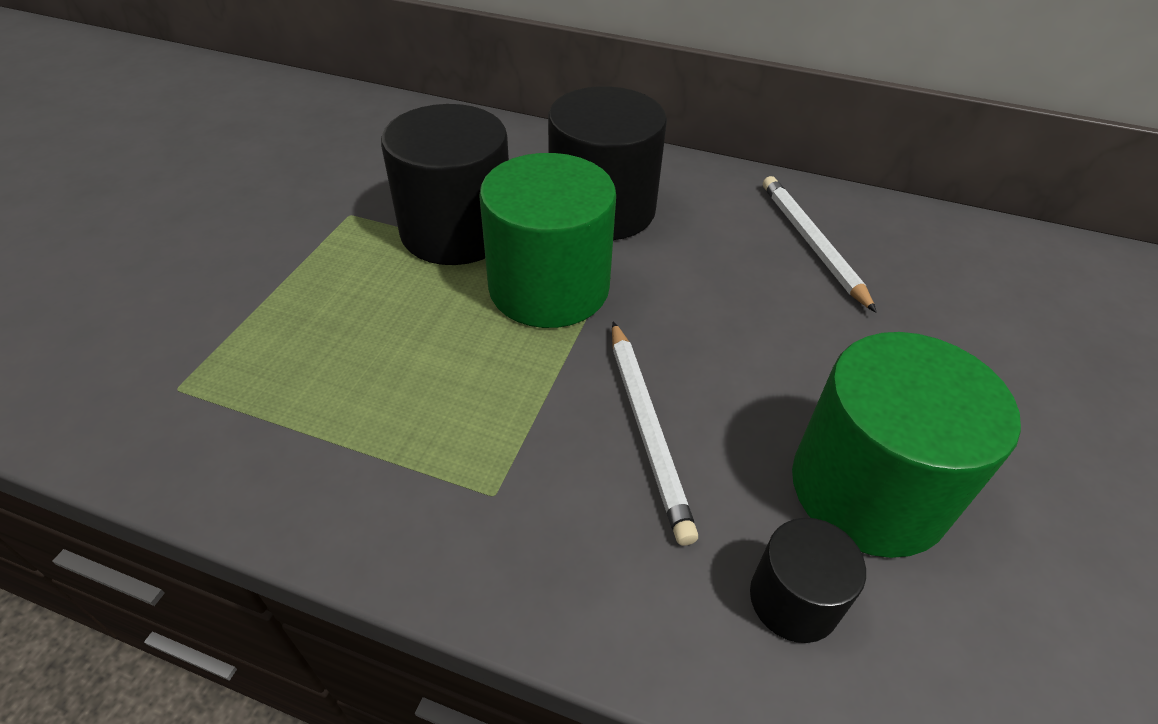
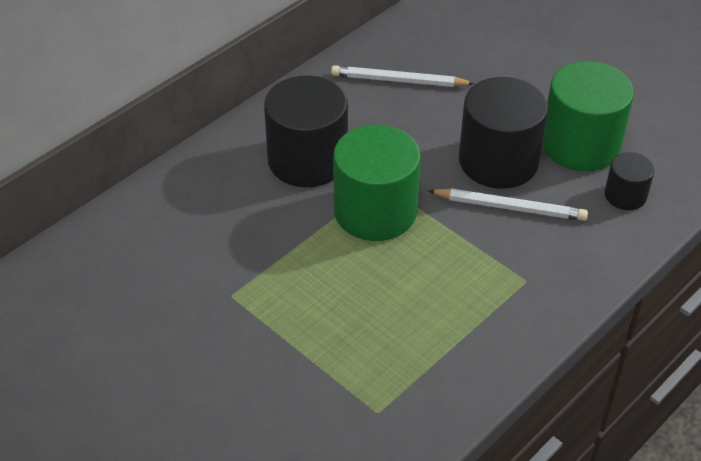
camera: 65 degrees left, 0 degrees up
(456, 231) = (288, 240): black cylinder -> black cylinder (498, 161)

